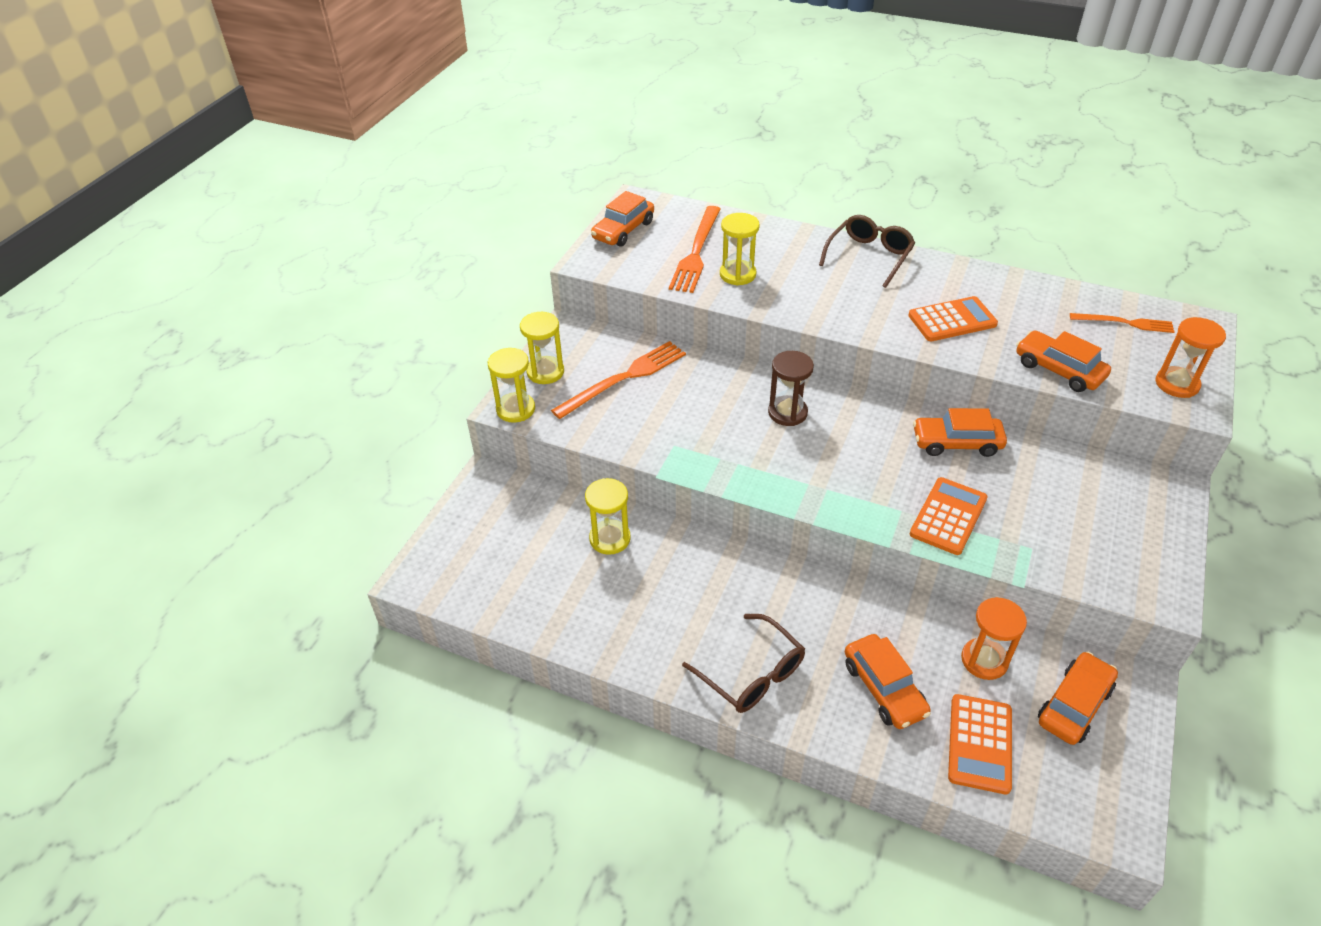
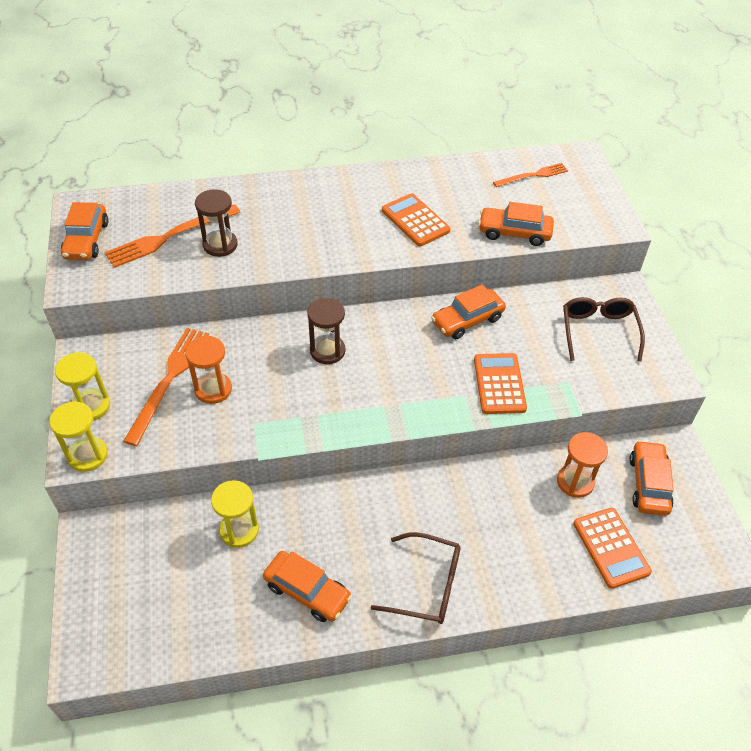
camera: 35 degrees left, 5 degrees up
(696, 252) = (169, 237): orange fork -> orange fork turned 75 degrees clockwise
(737, 274) = (220, 245): yellow hourglass -> brown hourglass
(869, 256) = (317, 187): brown glasses -> brown glasses (598, 331)
(884, 688) = (525, 542): orange car -> orange car (307, 591)
(952, 320) = (415, 220): orange calculator -> orange calculator turned 75 degrees counterclockwise
(1177, 384) = (594, 212): orange hourglass -> orange hourglass (213, 389)

